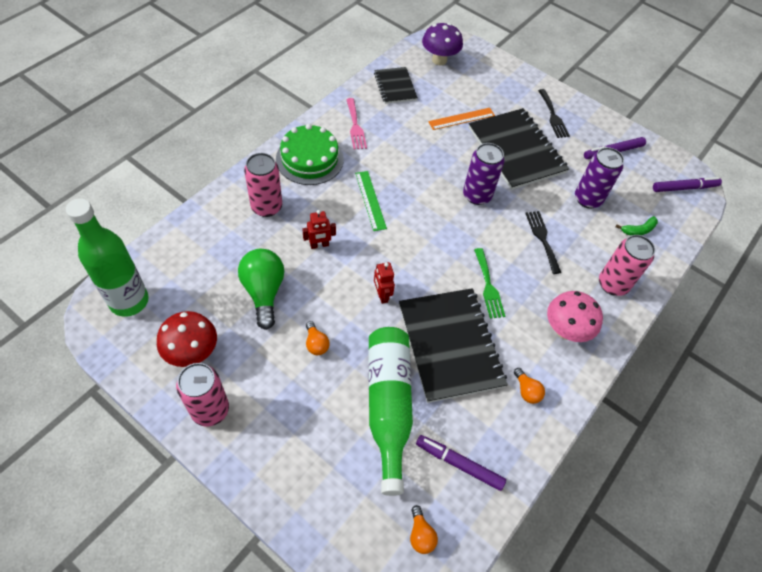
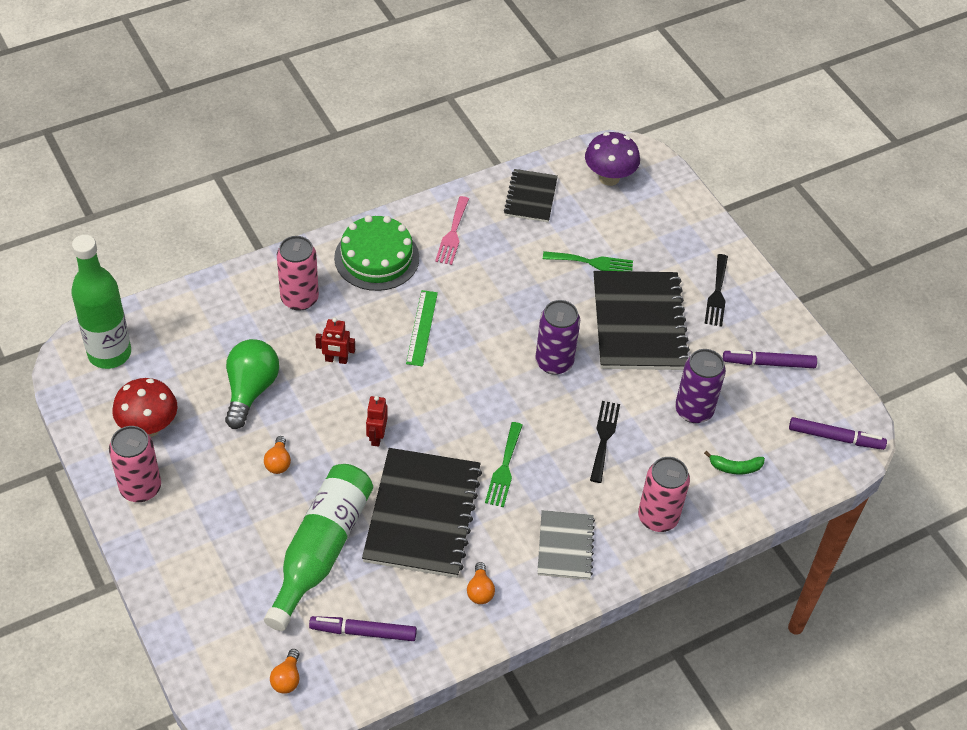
camera: 25 degrees right, 5 degrees down
(459, 464) = (363, 632): purple marker -> purple marker turned 45 degrees counterclockwise
(461, 119) = (592, 262): orange ruler -> green fork
(565, 330) = (565, 546): pink mushroom -> grey notebook

